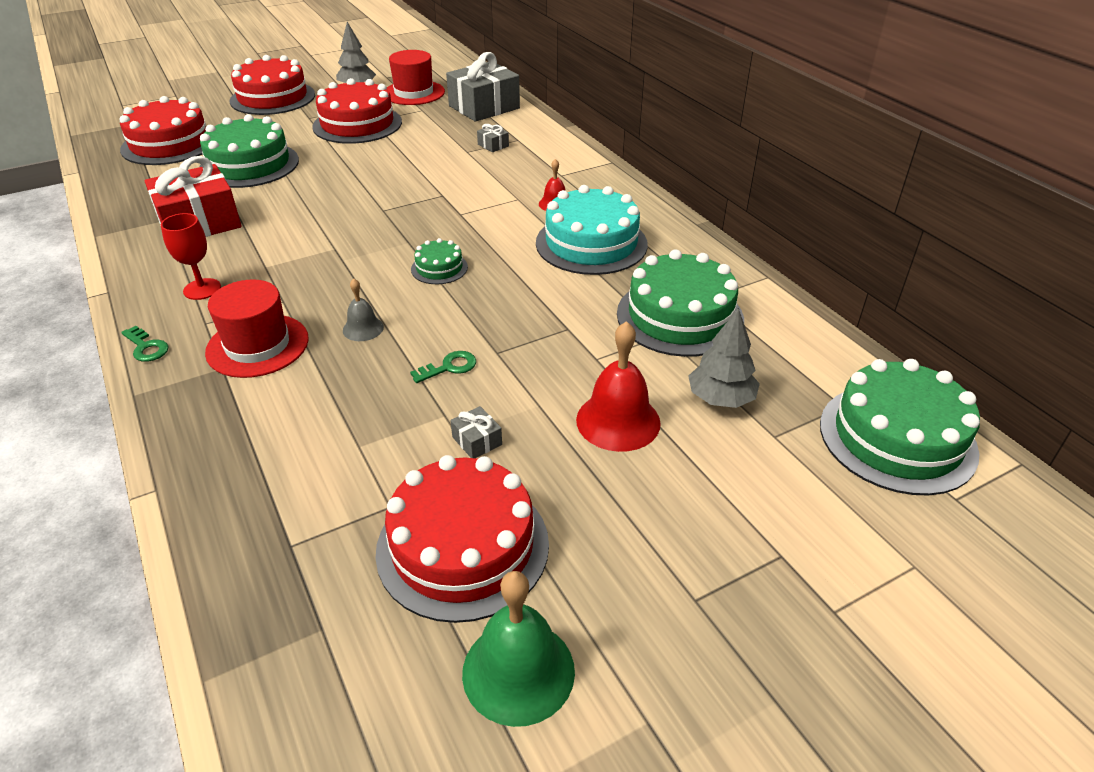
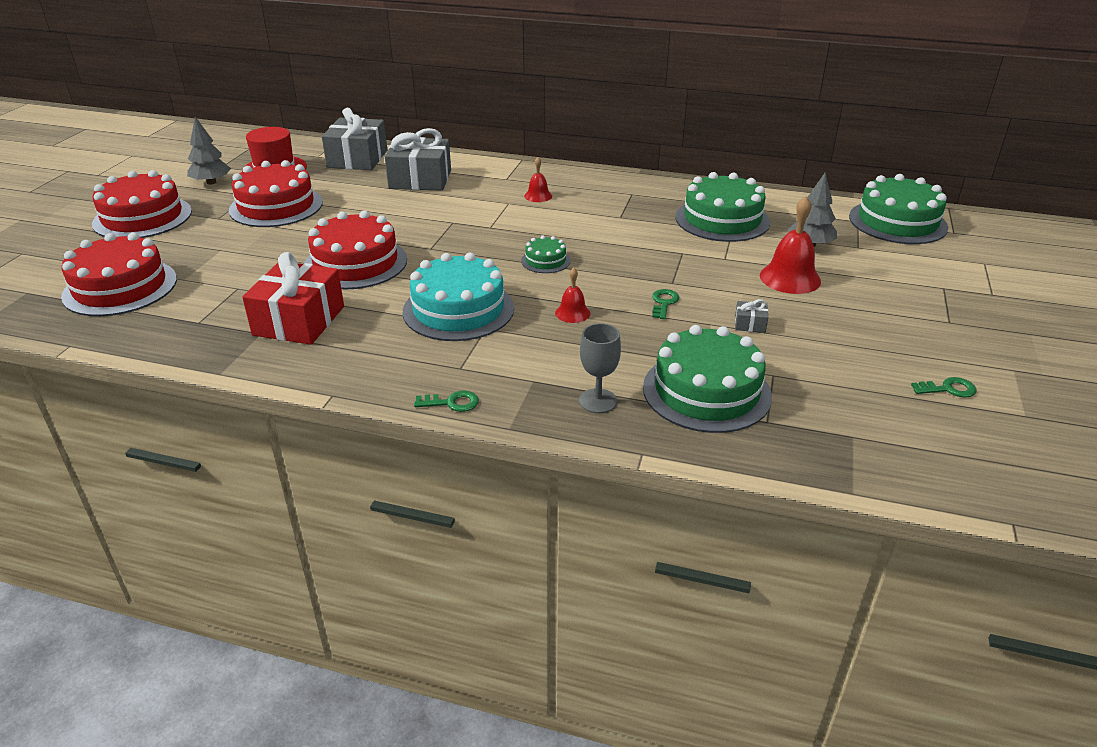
camera: 45 degrees left, 5 degrees down
(202, 289) = (408, 353): red goblet -> none
(222, 419) = (598, 401): none -> grey goblet
(249, 165) = (245, 268): green cake -> green cake (706, 391)
(257, 345) = (527, 357): red hat -> none
(363, 328) = (572, 313): grey bell -> red bell
(463, 546) = (836, 366): red cake -> red cake (355, 263)
(493, 145) = (420, 179): grey gift -> grey gift, size x2.46
(518, 671) = (948, 389): green bell -> green key
(591, 243) = (605, 207): turquoise cake -> turquoise cake (458, 310)

